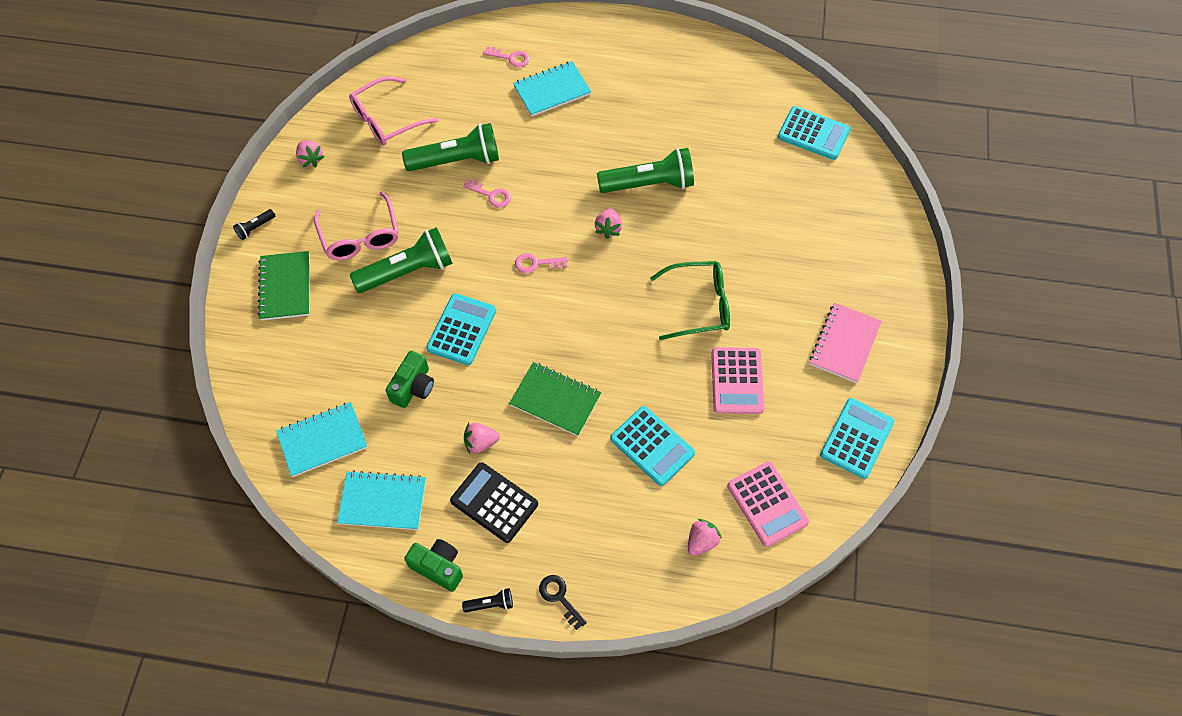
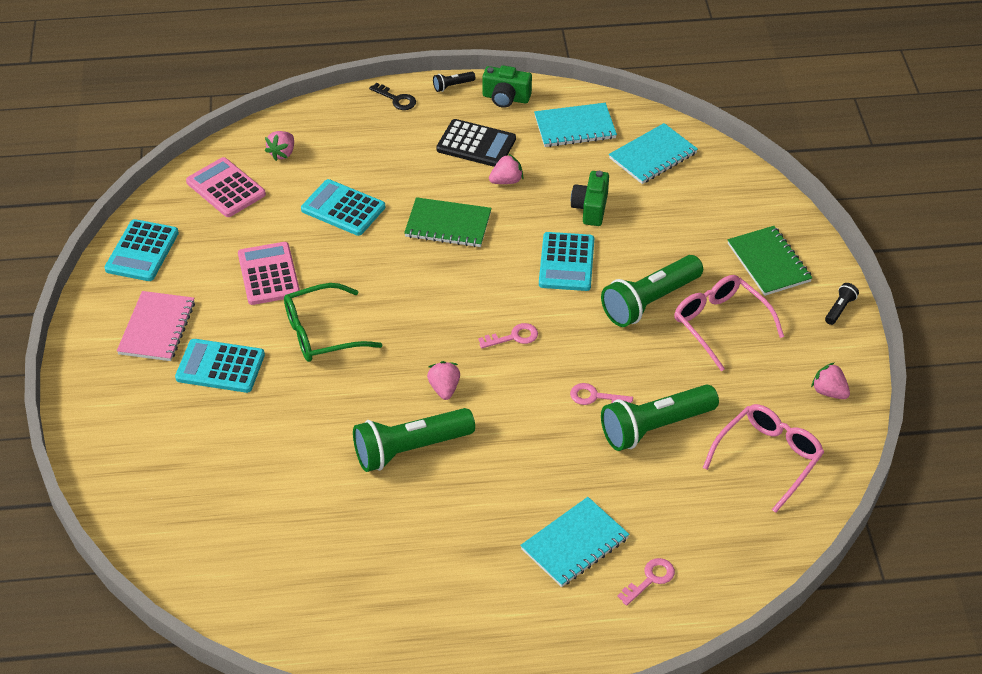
camera: 165 degrees right, 15 degrees down
(510, 58) = (650, 579): pink key -> pink key turned 135 degrees clockwise
(813, 133) = (207, 560): turquoise calculator -> turquoise calculator (220, 367)

